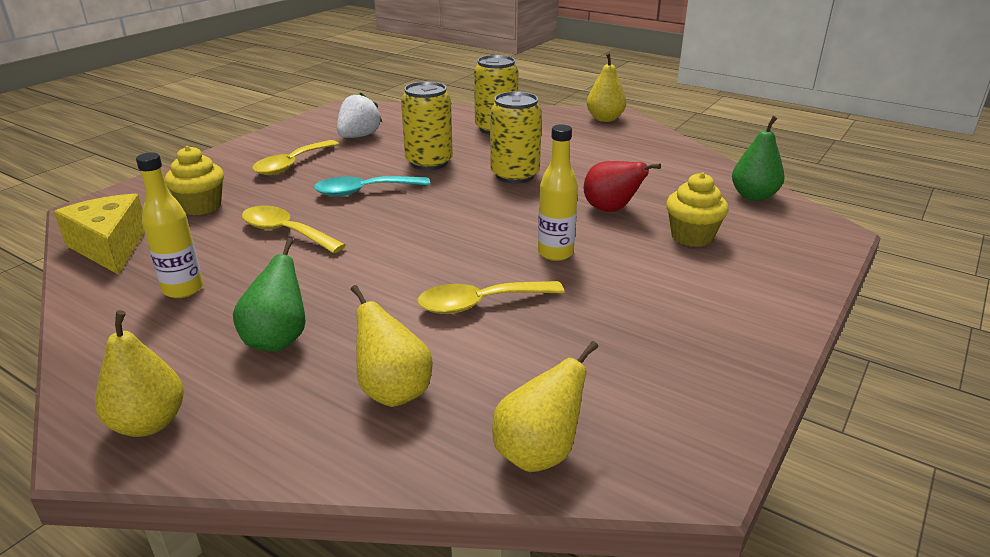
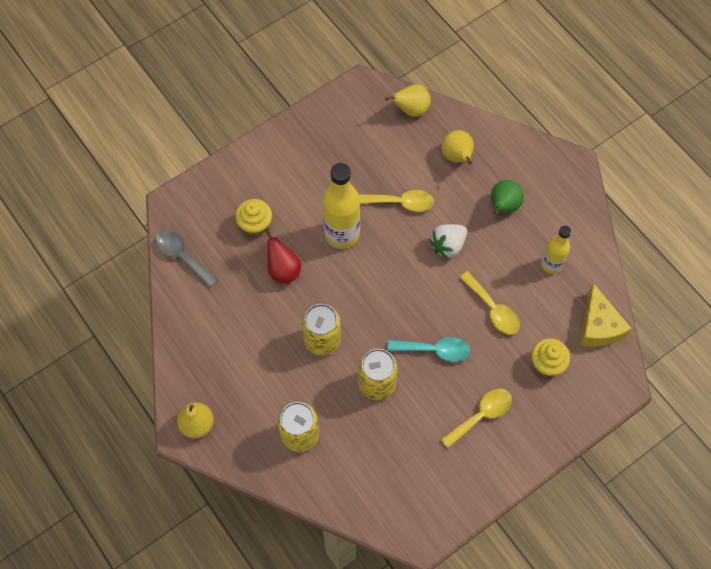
camera: 160 degrees left, 35 degrees up
(149, 423) = (557, 170): yellow pear -> none
(359, 136) = (420, 457): white strawberry -> white strawberry (448, 245)
(555, 253) = (342, 234): yellow bottle -> yellow bottle, size x1.66
(753, 196) = (182, 256): green pear -> grey spoon

